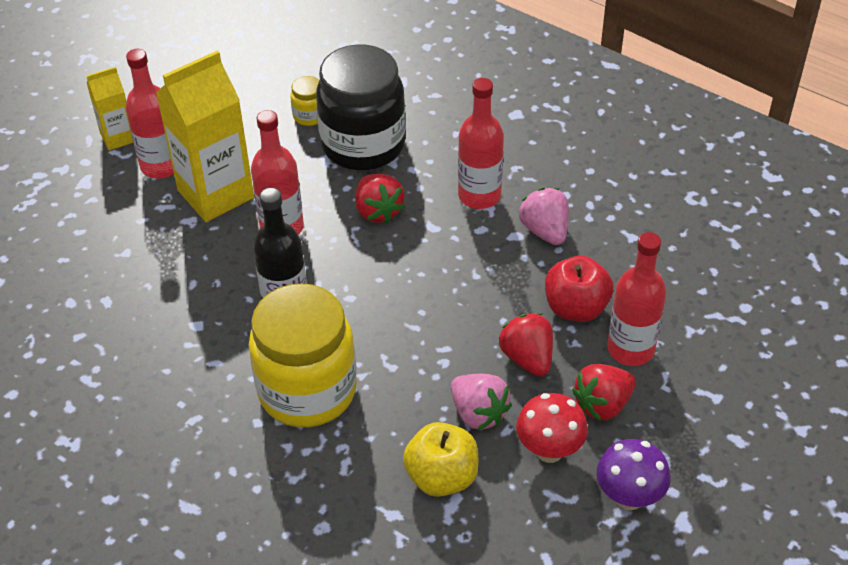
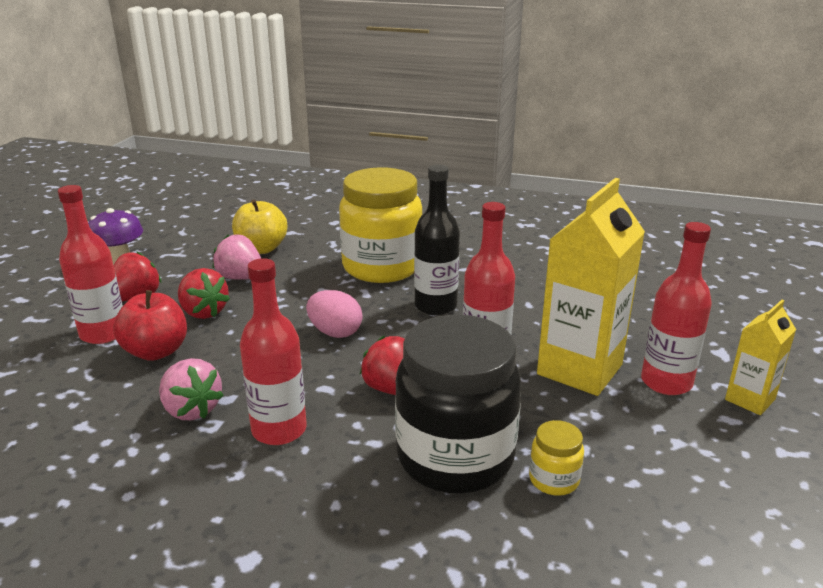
camera: 160 degrees right, 20 degrees down
(401, 291) = (335, 332): none -> pink egg
(549, 450) = (181, 270): red mushroom -> none

